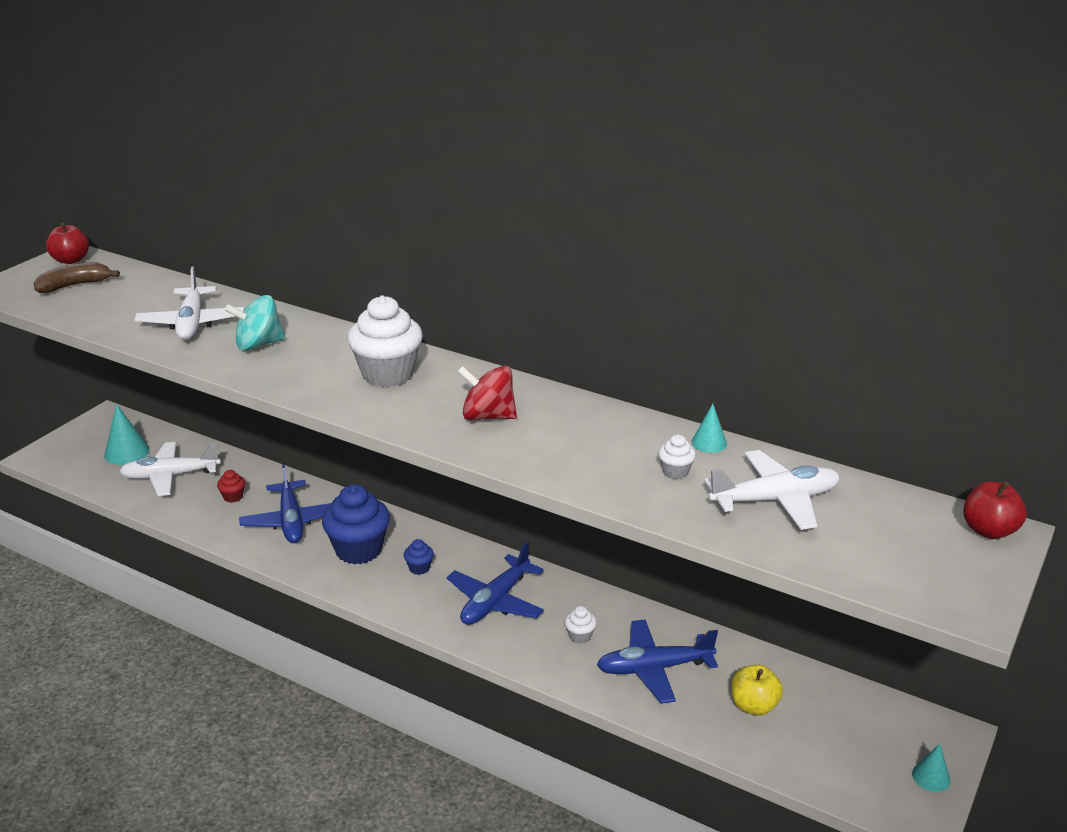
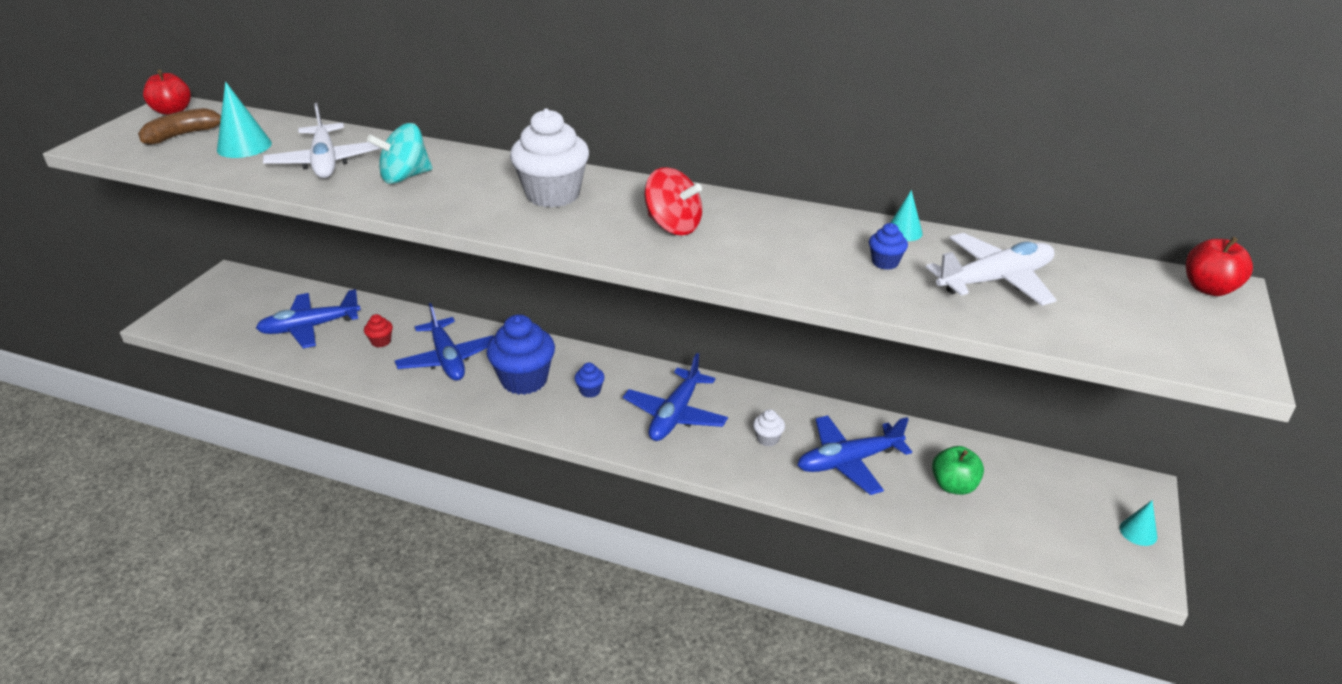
camera: 10 degrees left, 5 degrees up
(127, 452) = (257, 309): turquoise cone -> turquoise cone (244, 146)
(170, 476) = (310, 327): white plane -> blue plane
(488, 416) = (673, 226): red spinning top -> red spinning top turned 150 degrees counterclockwise
(675, 472) = (885, 262): white cupcake -> blue cupcake
(754, 706) = (953, 486): yellow apple -> green apple

